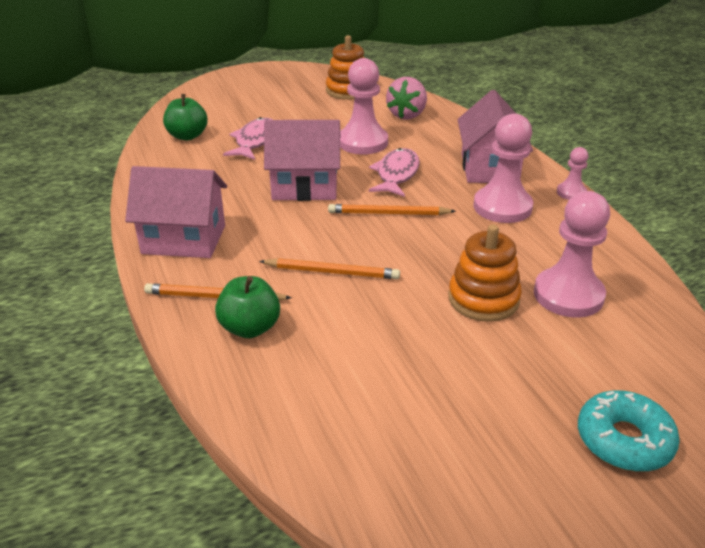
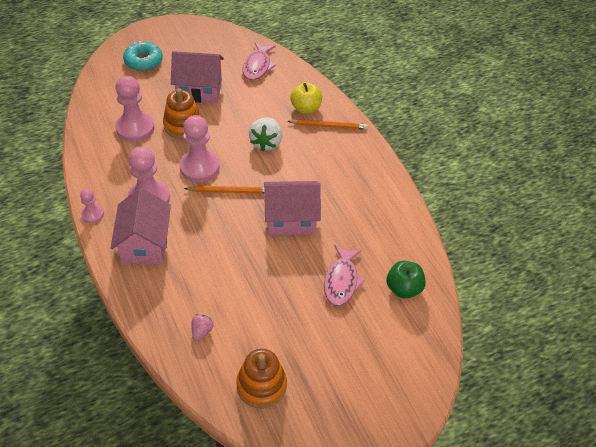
camera: 175 degrees right, 15 degrees up
(184, 239) = (361, 167): pink house -> pink house (199, 90)
(250, 328) = (306, 108): green apple -> yellow apple
(332, 272) = (266, 143): orange pencil -> white strawberry
(363, 142) = (246, 280): pink pawn -> pink pawn (199, 167)
(396, 174) = (221, 235): pink fish -> pink fish (257, 66)
(407, 115) = (201, 331): pink strawberry -> pink strawberry, size x0.55

